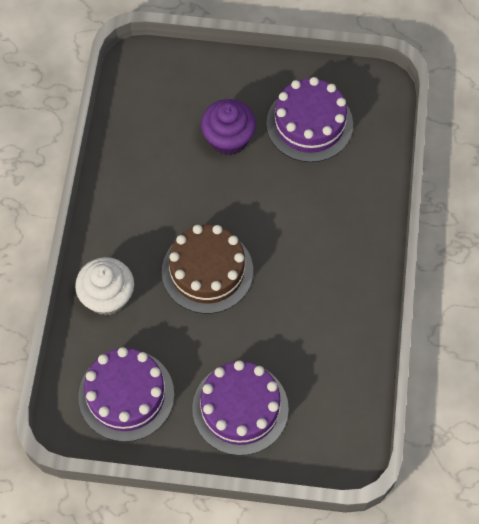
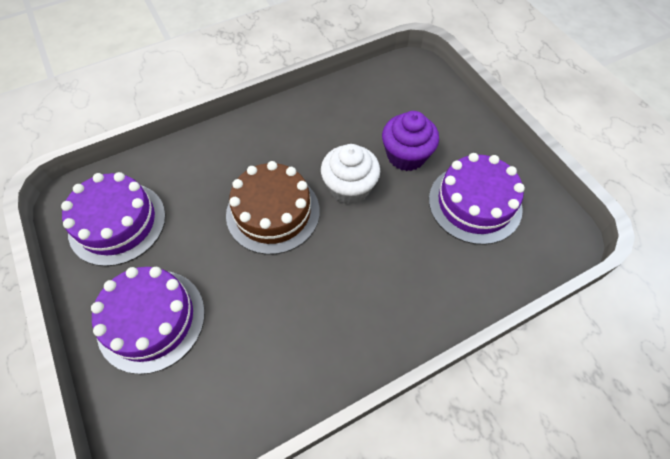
camera: 55 degrees right, 5 degrees down
(107, 296) = (201, 160): white cupcake -> white cupcake (349, 187)

